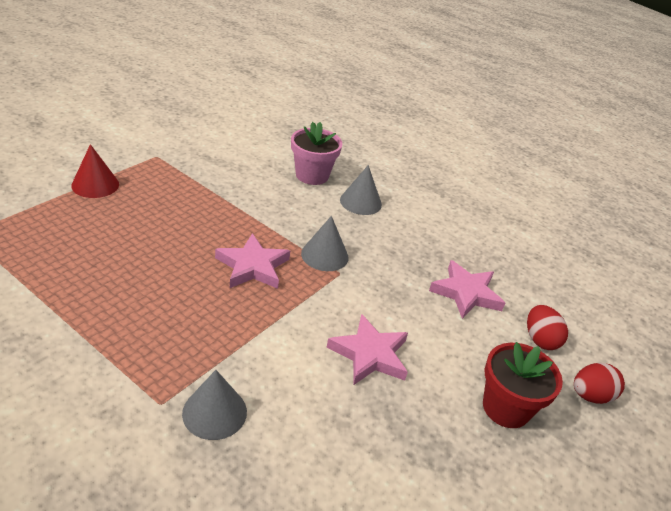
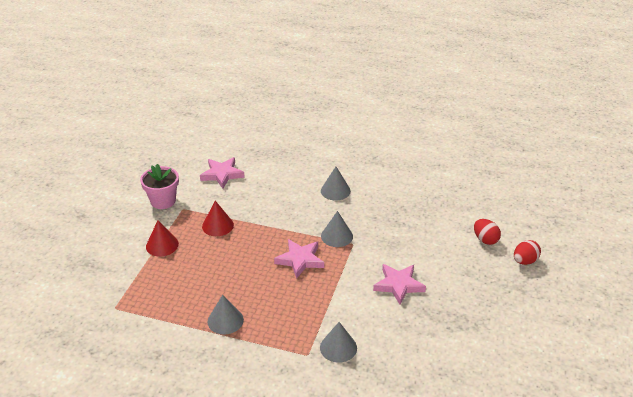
camera: 15 degrees left, 0 degrees up
(88, 305) = (225, 320): none -> grey cone
(181, 188) = (217, 225): none -> red cone
(312, 175) = (292, 183): pink flower pot -> pink flower pot (163, 201)
(466, 293) = (431, 227): pink star -> pink star (222, 174)
(506, 408) = (484, 285): red flower pot -> none

